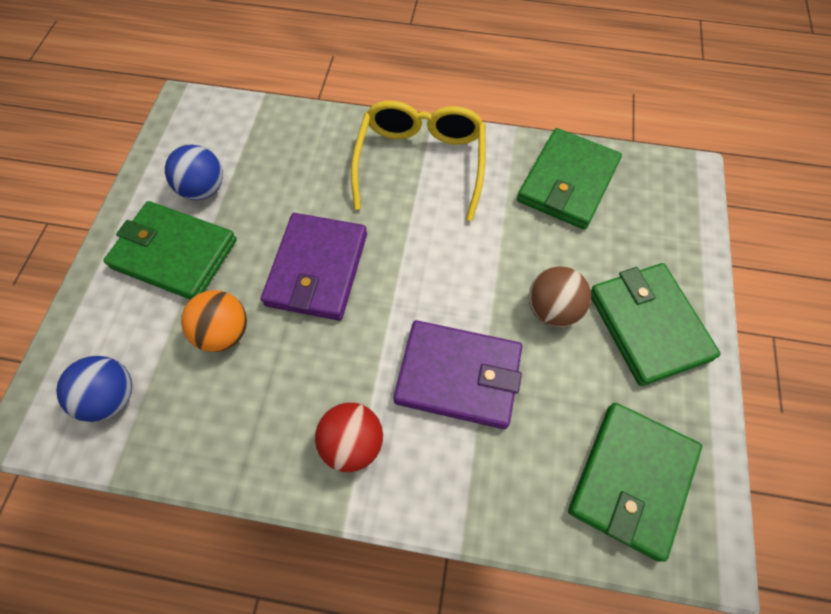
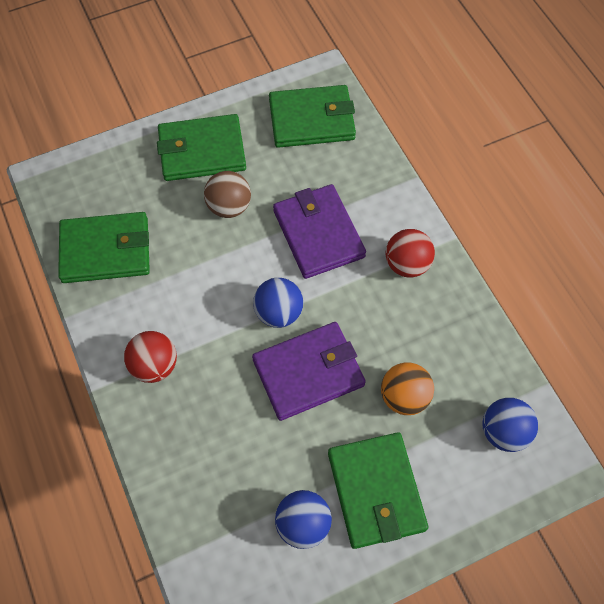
camera: 125 degrees left, 0 degrees up
(395, 281) = (278, 313): none -> blue ball
(420, 162) = (154, 366): yellow glasses -> red ball
(648, 325) = (202, 151): green wallet -> green wallet turned 45 degrees clockwise

